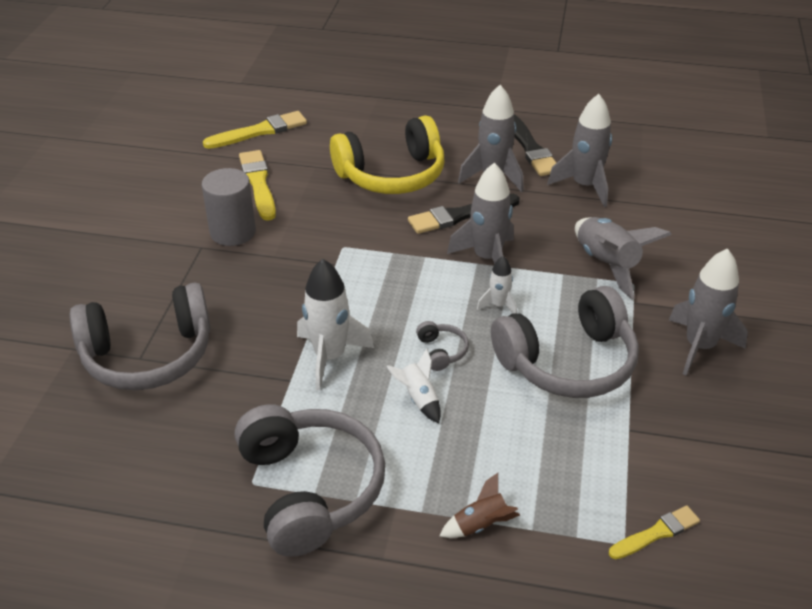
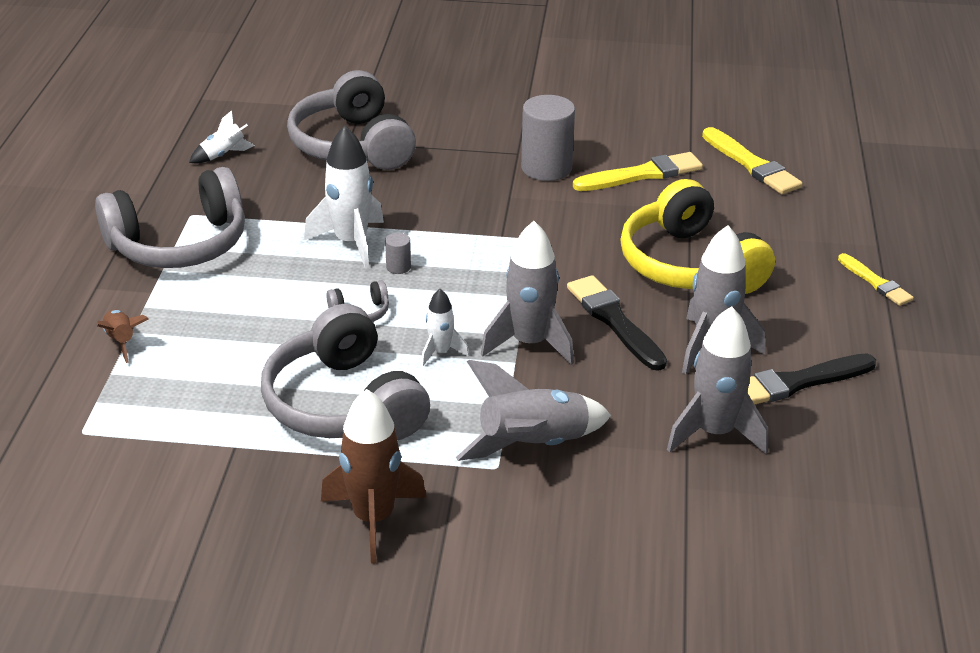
camera: 85 degrees right, 5 degrees down
(374, 326) = (398, 267): none -> grey cylinder
(418, 398) = (290, 300): white rocket -> white rocket (223, 155)
(656, 533) = (89, 456): yellow brush -> yellow brush (875, 282)
(699, 346) = (373, 519): grey rocket -> brown rocket

